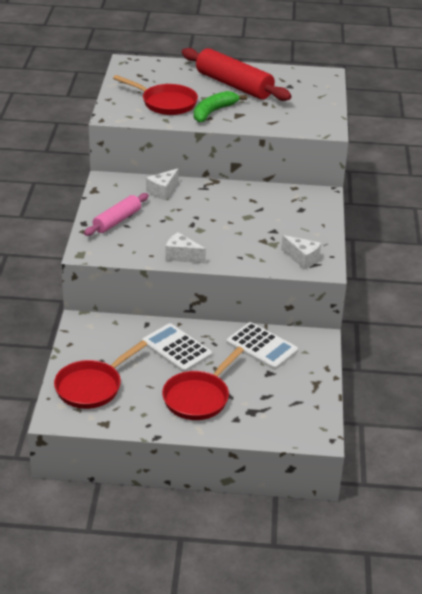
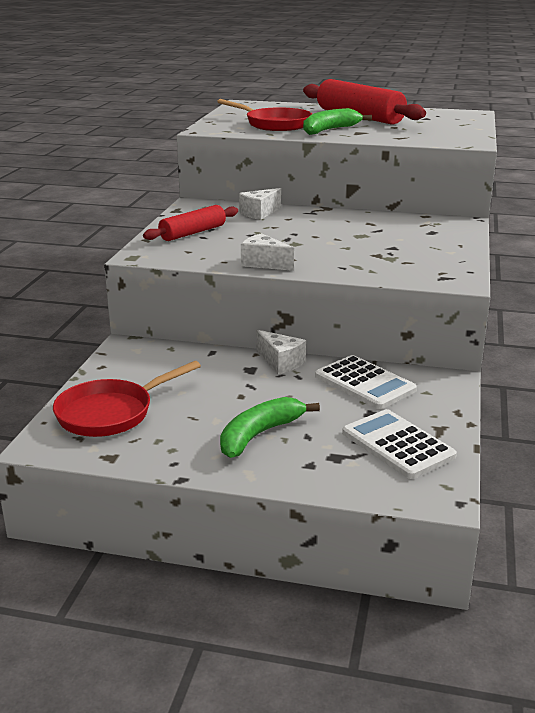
camera: 10 degrees right, 10 degrees down
(117, 221) = (192, 233): pink rolling pin -> red rolling pin
(176, 348) = (244, 379): white calculator -> white calculator (397, 445)
(198, 397) = (259, 435): red pan -> green banana
(302, 259) = (428, 272): white cheese -> white cheese (280, 362)

